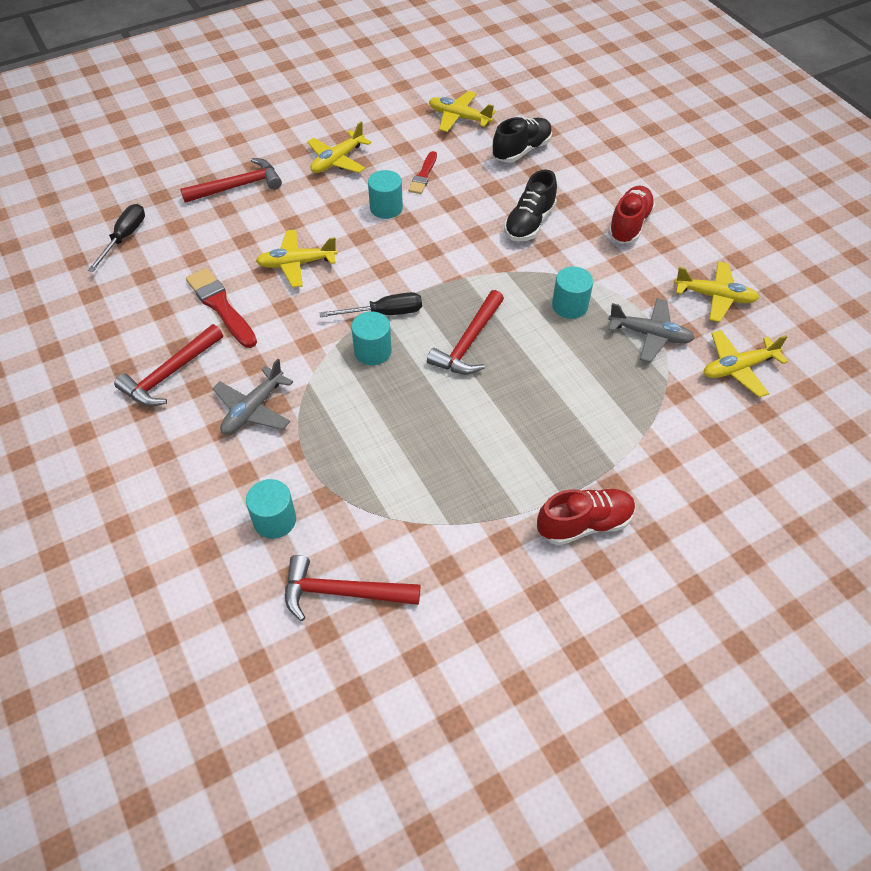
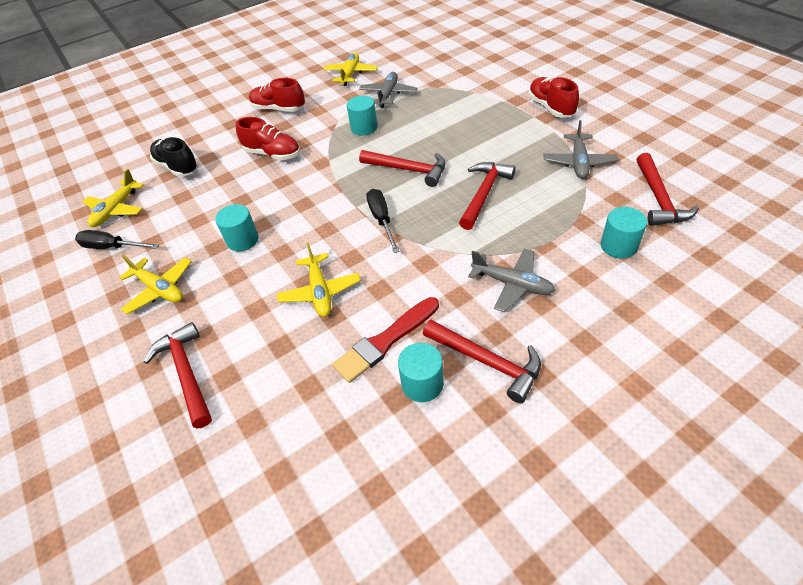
camera: 90 degrees left, 5 degrees down
(124, 238) = (270, 480): black screwdriver -> black screwdriver (112, 247)
(373, 351) = (427, 220): turquoise cylinder -> turquoise cylinder (422, 384)
(402, 409) = (484, 194): none -> red hammer
(423, 175) = (198, 222): red brush -> none
(441, 523) = (578, 162): none -> grey plane
(529, 223) = (273, 154): black shoe -> red shoe
(738, 368) = (411, 65): yellow plane -> none

